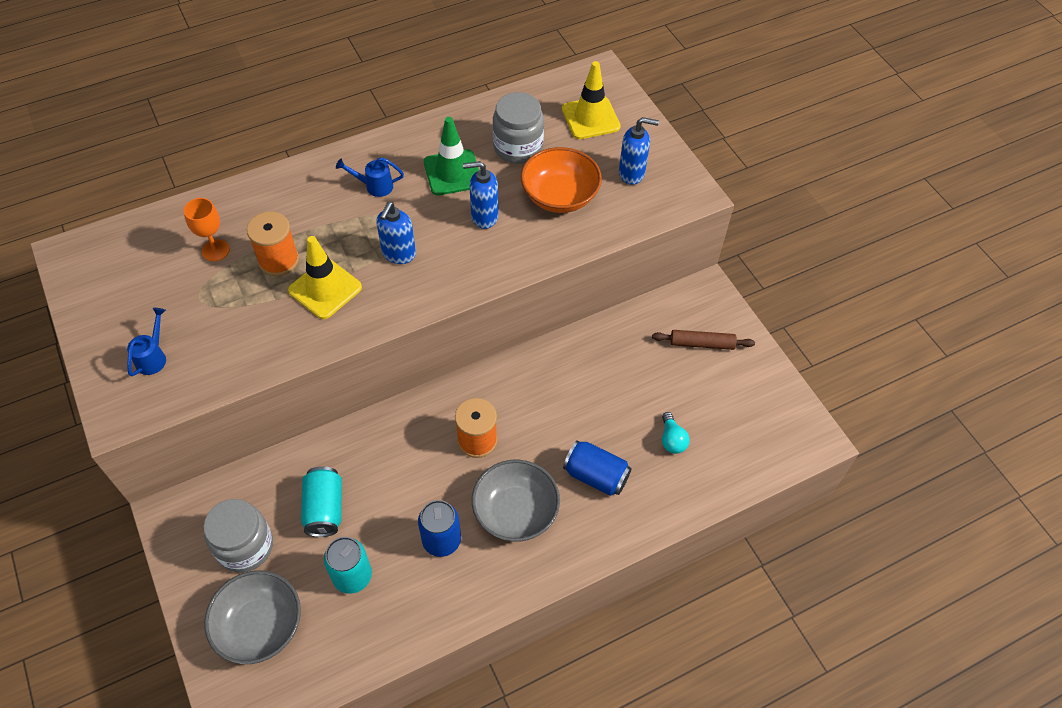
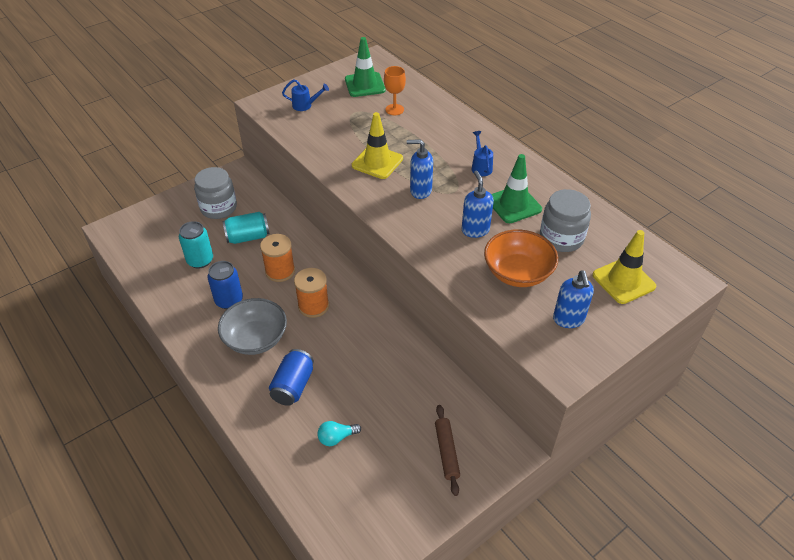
camera: 80 degrees right, 10 degrees down
(136, 275) = (365, 85): none -> green traffic cone
(260, 626) = (166, 226): grey bowl -> none
(279, 260) = (395, 137): orange spool -> orange spool (280, 271)

